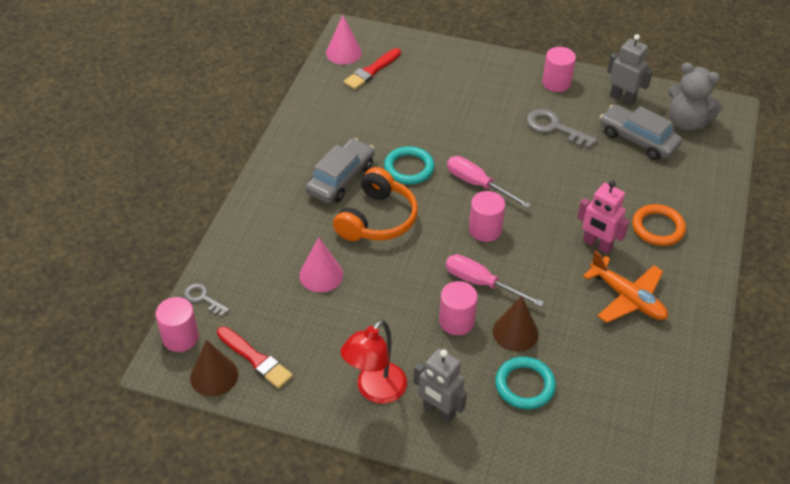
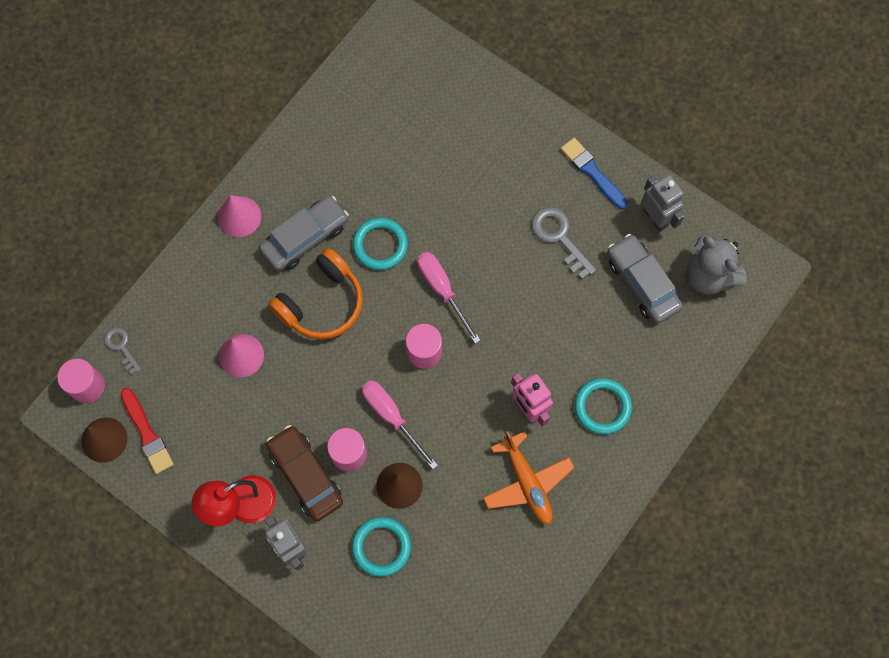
camera: 20 degrees right, 25 degrees up
(343, 53) = (375, 54): pink cone -> pink cone (239, 216)
(371, 71) = (395, 91): red brush -> none
(424, 349) = (305, 475): none -> brown car
(556, 83) = (592, 172): pink cylinder -> blue brush
(658, 228) = (602, 407): orange ring -> turquoise ring

